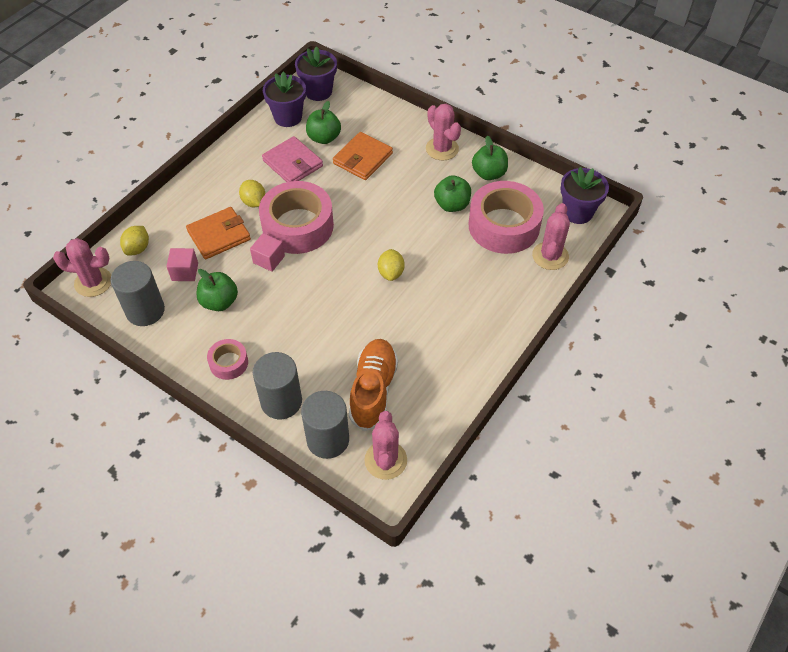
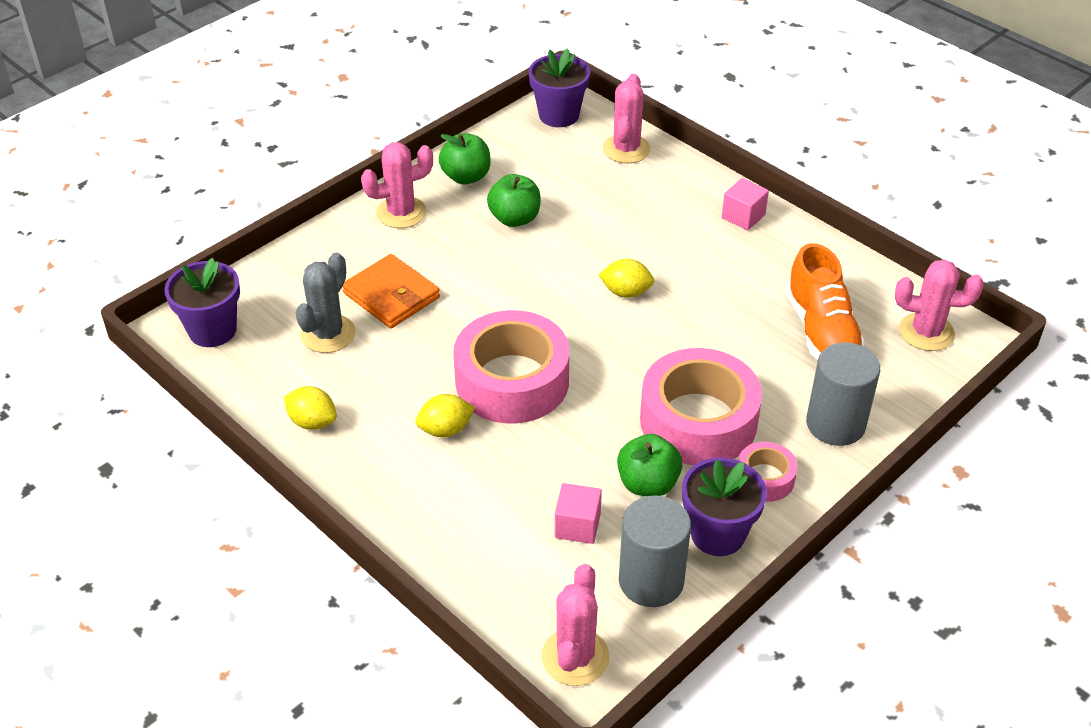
camera: 80 degrees left, 10 degrees down
(137, 248) = (510, 590): yellow lemon -> yellow lemon (312, 422)
(219, 235) = (508, 478): orange wallet -> none
(269, 259) = (573, 419): pink cube -> pink cube (743, 216)
(288, 117) = (259, 373): purple flower pot -> purple flower pot (717, 534)
(293, 163) = (373, 376): pink wallet -> none
(324, 138) = (328, 334): green apple -> grey cactus
(328, 440) = (897, 382): grey cylinder -> none
(373, 390) = (821, 331): orange shoe -> orange shoe turned 120 degrees counterclockwise
(504, 226) = (565, 178): pink tape -> pink tape (698, 421)
(550, 256) = (626, 149): pink cactus -> pink cactus turned 75 degrees clockwise

